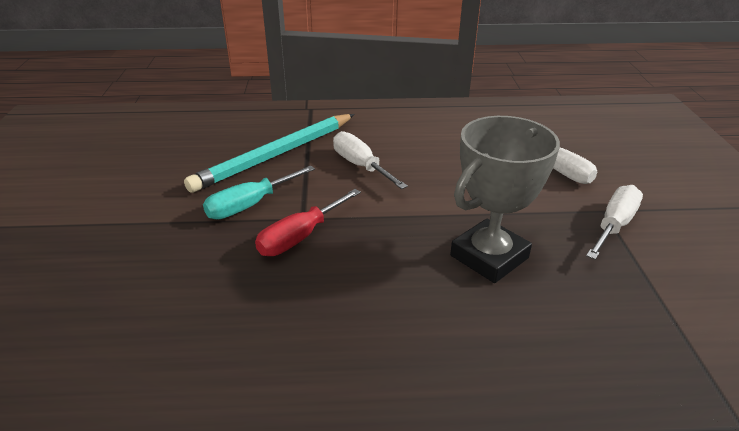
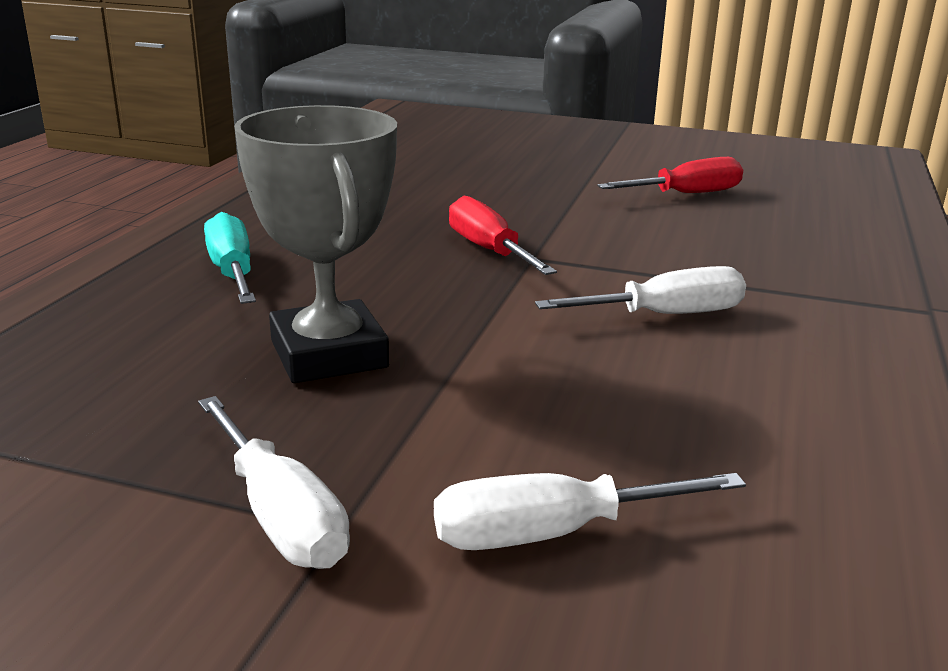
camera: 110 degrees right, 10 degrees down
(147, 177) = (686, 194): none -> red screwdriver
(250, 205) = (584, 234): turquoise screwdriver -> turquoise screwdriver (232, 272)
(275, 155) = (725, 262): turquoise pencil -> none

